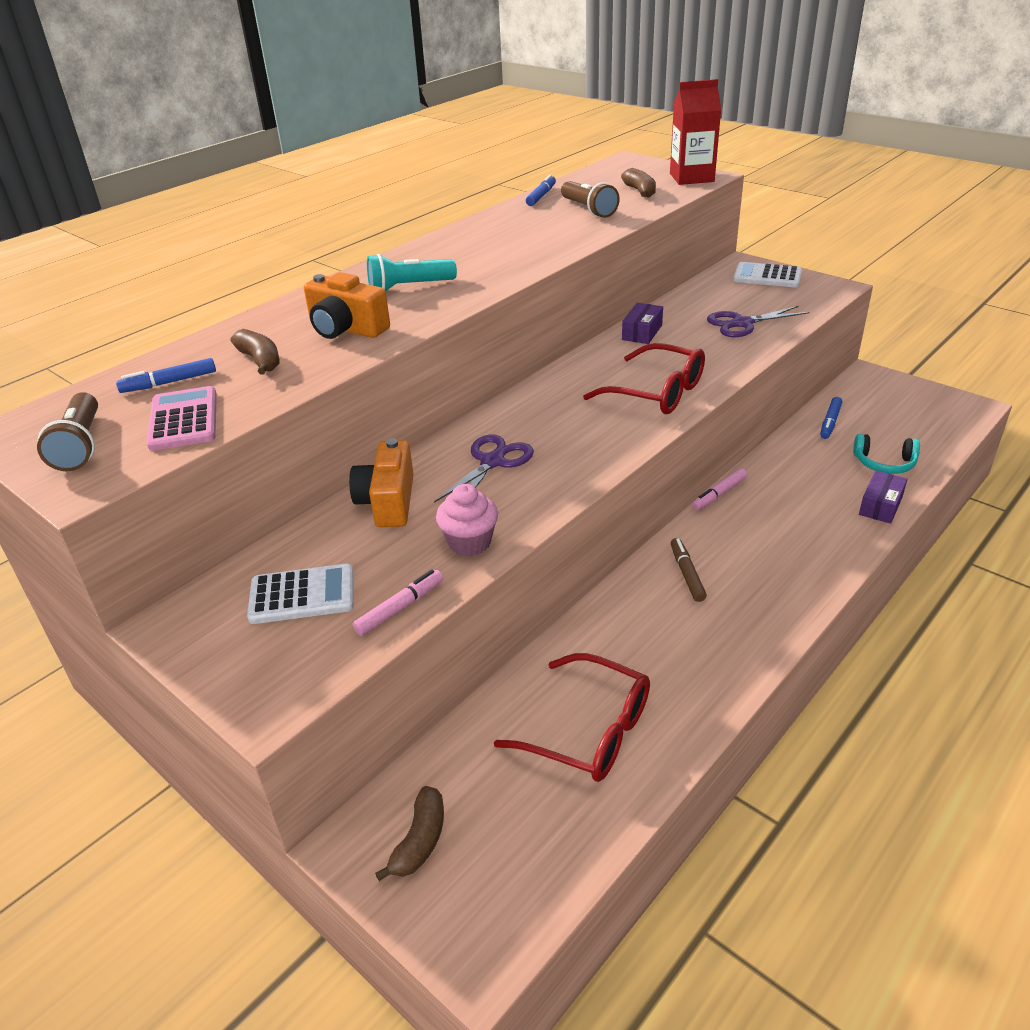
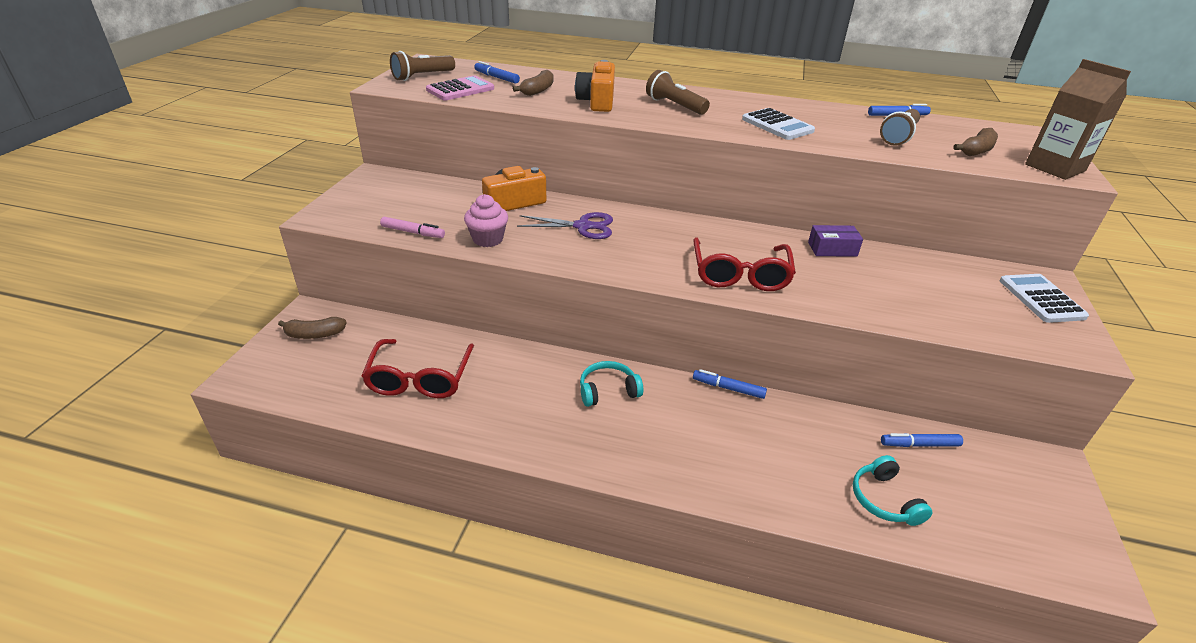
camera: 60 degrees right, 0 degrees up
(302, 595) = (412, 201): white calculator -> white calculator (777, 125)
(409, 287) = (674, 106): turquoise flashlight -> brown flashlight
(687, 574) = (608, 390): brown marker -> turquoise headphones
(691, 177) = (1055, 168): red carton -> brown carton
(719, 494) = (728, 388): pink marker -> blue marker
(742, 323) = (917, 299): purple scissors -> none
(880, 506) = (803, 506): purple box -> none

